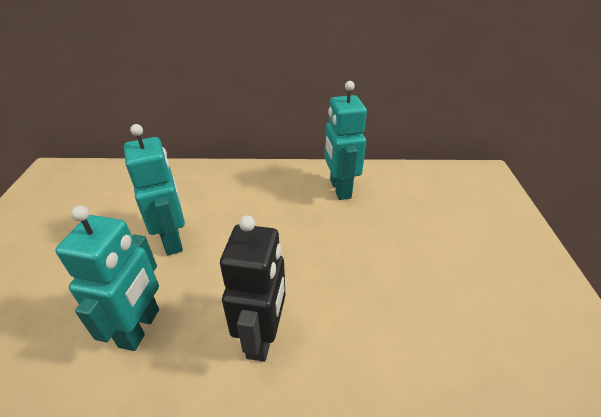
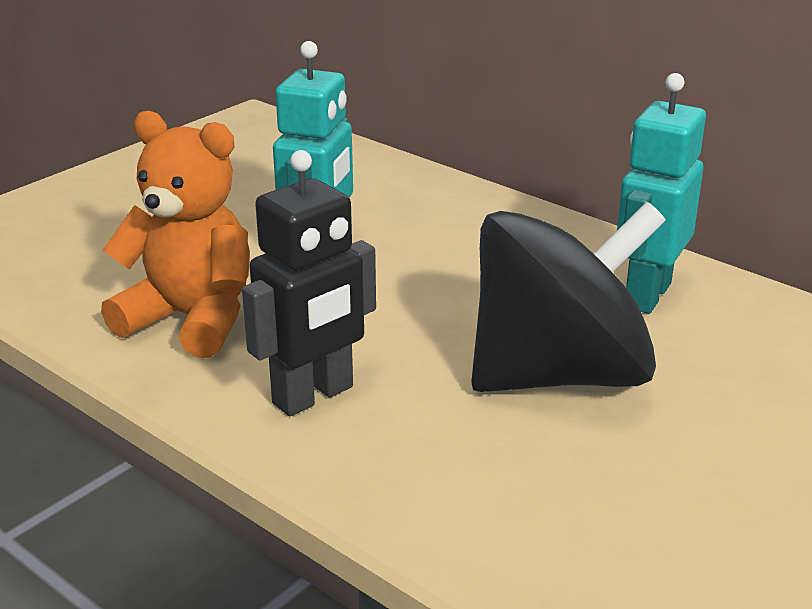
camera: 40 degrees right, 10 degrees down
(140, 328) = (191, 319): turquoise robot -> orange teddy bear
(353, 250) = (559, 375): none -> black spinning top

